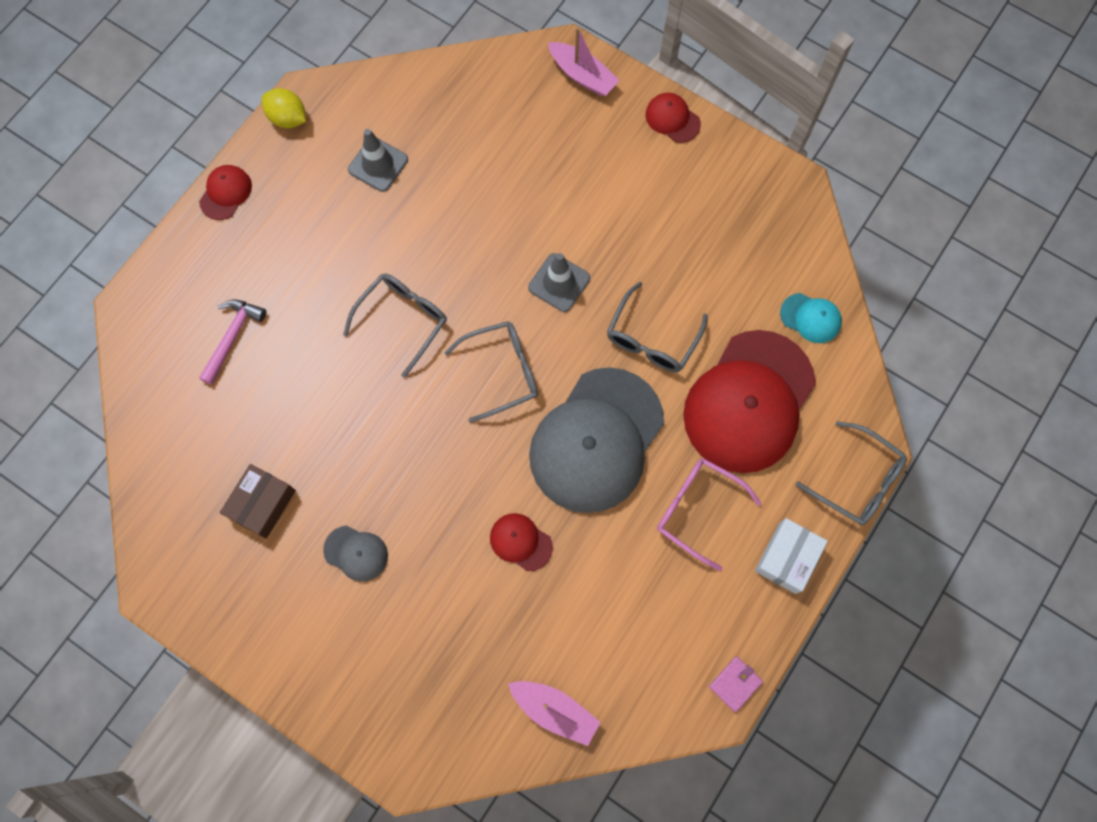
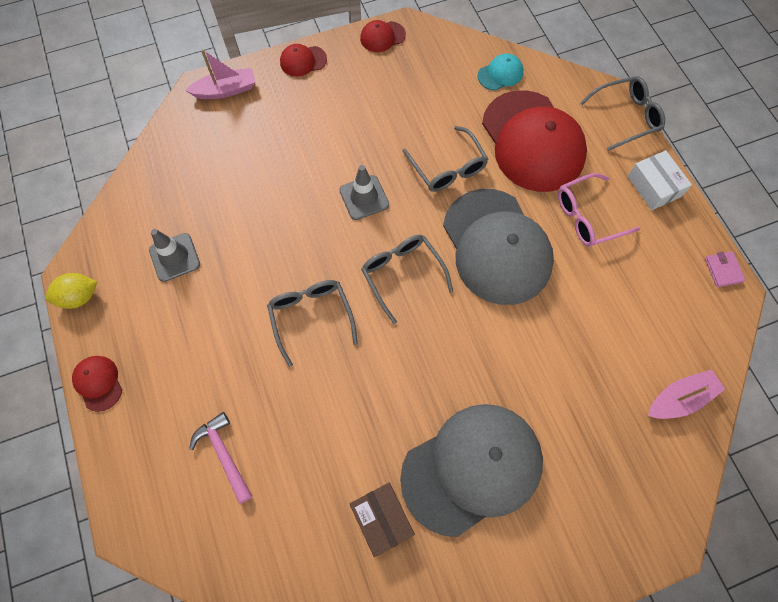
camera: 55 degrees left, 5 degrees down
(356, 553) = (472, 468): grey cap -> grey cap, size x2.40
(502, 372) = (402, 274): grey glasses -> grey glasses turned 45 degrees counterclockwise
(520, 542) = (539, 342): red cap -> red cap (382, 37)

